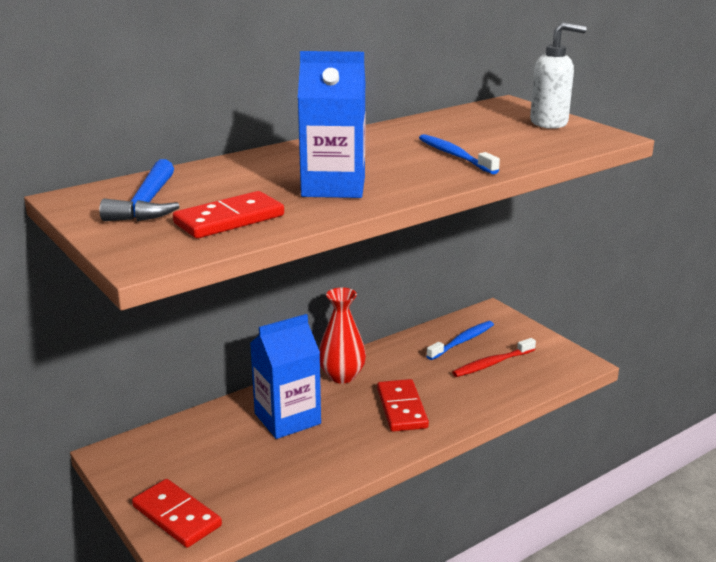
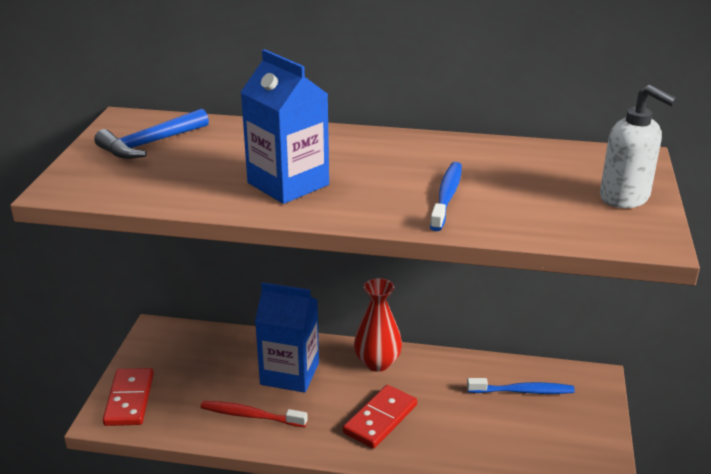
camera: 45 degrees right, 5 degrees up
(229, 220) = (165, 181): red domino -> none
(492, 363) = (516, 428): red toothbrush -> red toothbrush (251, 415)

